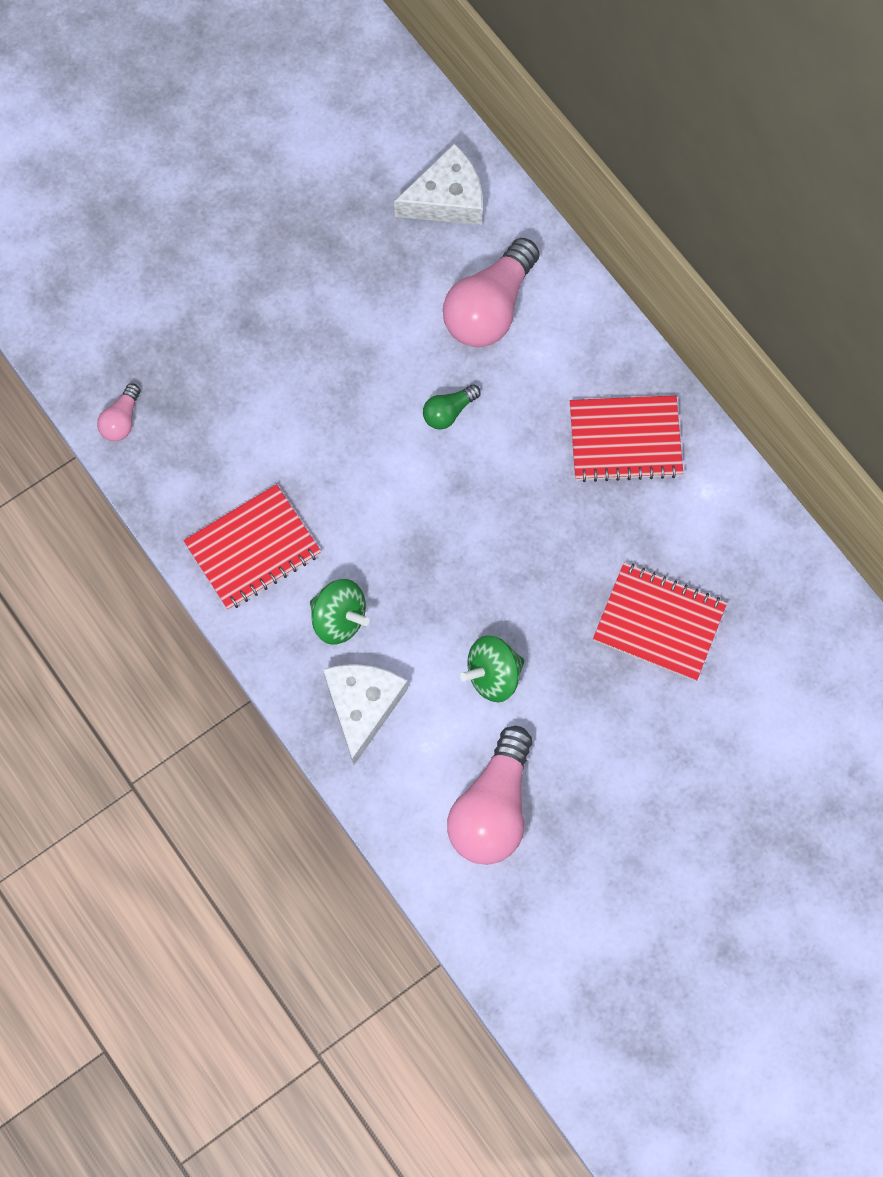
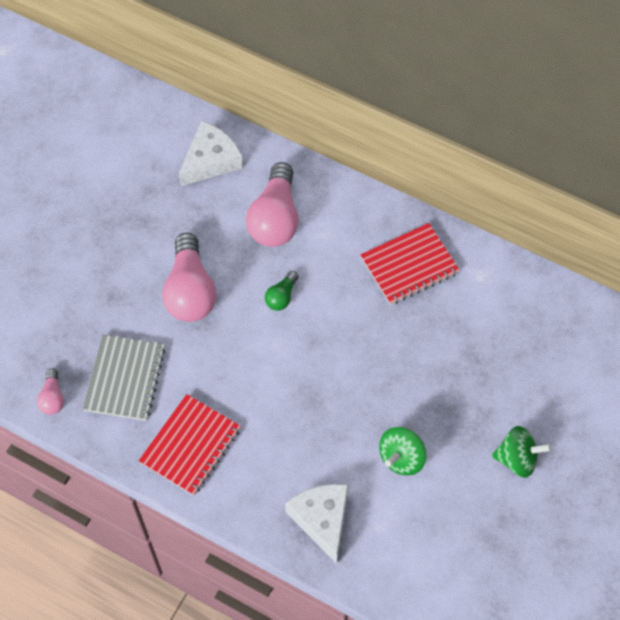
camera: 25 degrees left, 10 degrees down
(215, 433) = (125, 378): none -> grey notebook
(339, 618) = (275, 467): green spinning top -> green spinning top (517, 459)
(492, 808) = (448, 549): pink light bulb -> pink light bulb (190, 291)
(659, 623) = (494, 374): red notebook -> none

